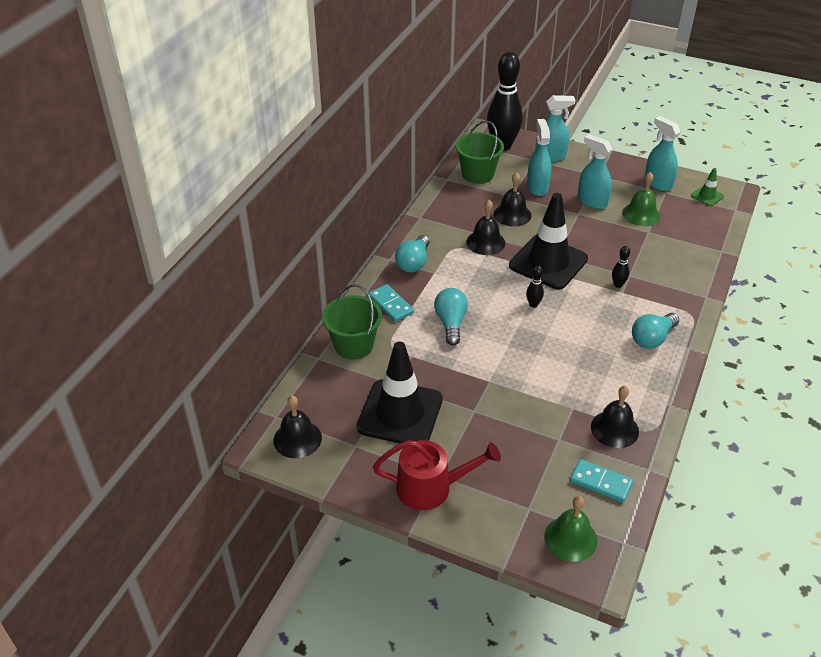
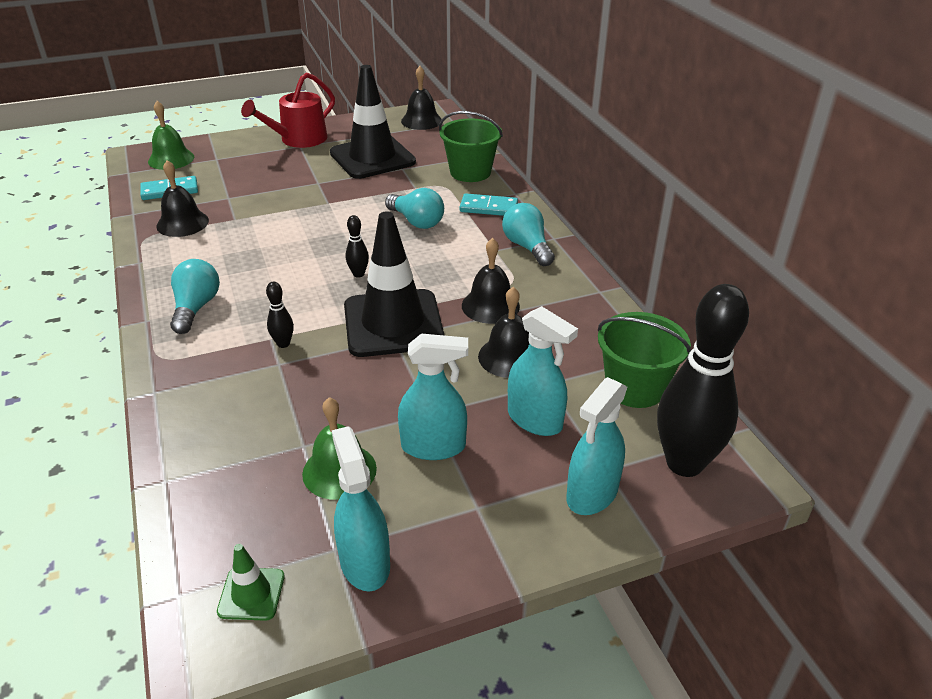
camera: 135 degrees right, 5 degrees down
(657, 183) = (364, 562): turquoise spray bottle -> turquoise spray bottle turned 120 degrees counterclockwise

